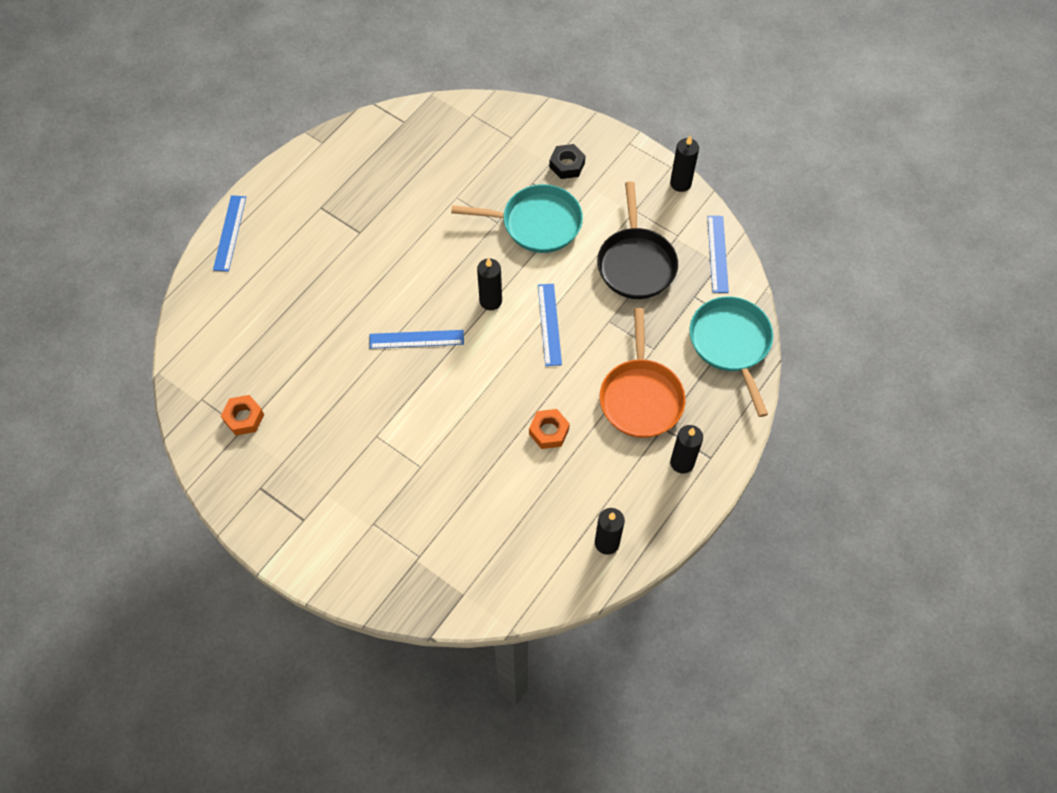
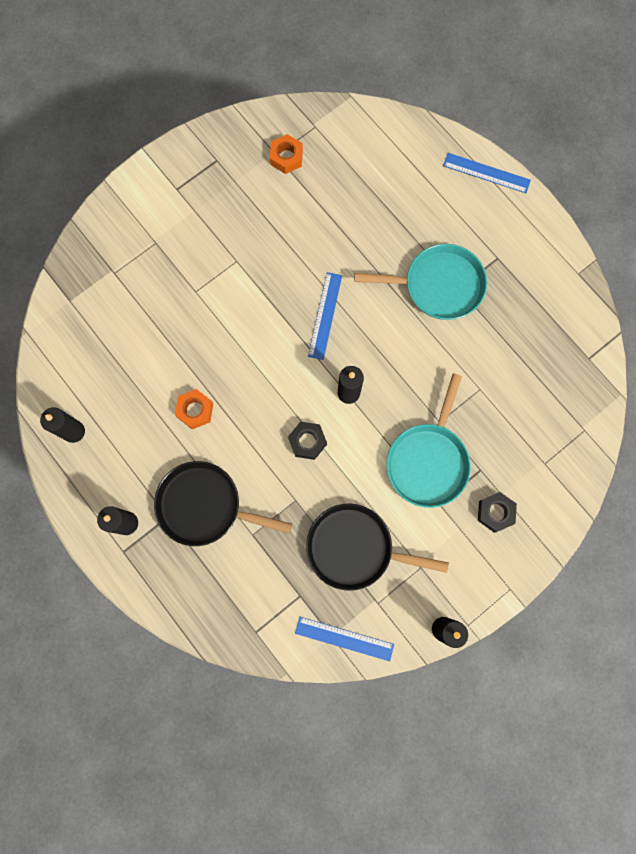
camera: 105 degrees right, 15 degrees up
(549, 324) = (307, 441): blue ruler -> black nut
(640, 397) = (204, 506): orange pan -> black pan
(731, 344) = (235, 615): turquoise pan -> turquoise pan (438, 286)

